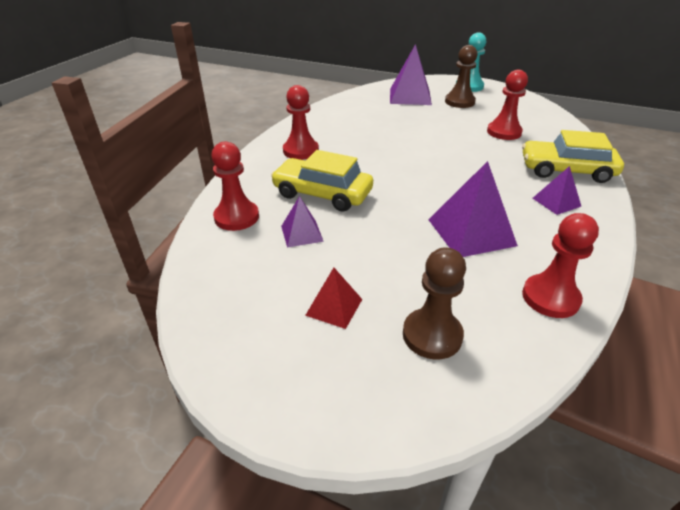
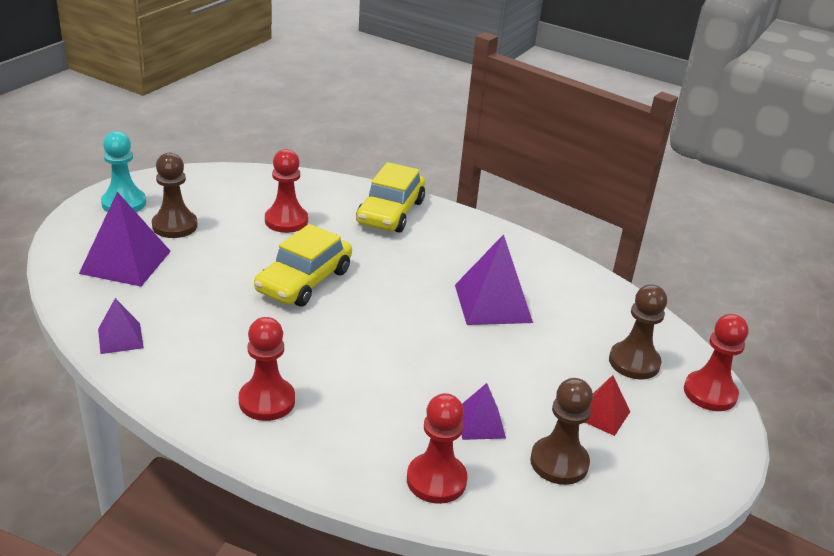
camera: 85 degrees left, 5 degrees down
(262, 278) = (559, 462): none -> brown pawn
(322, 193) = (395, 395): yellow car -> yellow car (304, 281)
(550, 298) = (587, 289): red pawn -> red pawn (710, 393)
(556, 202) = (449, 239): purple pyramid -> purple pyramid (120, 338)

